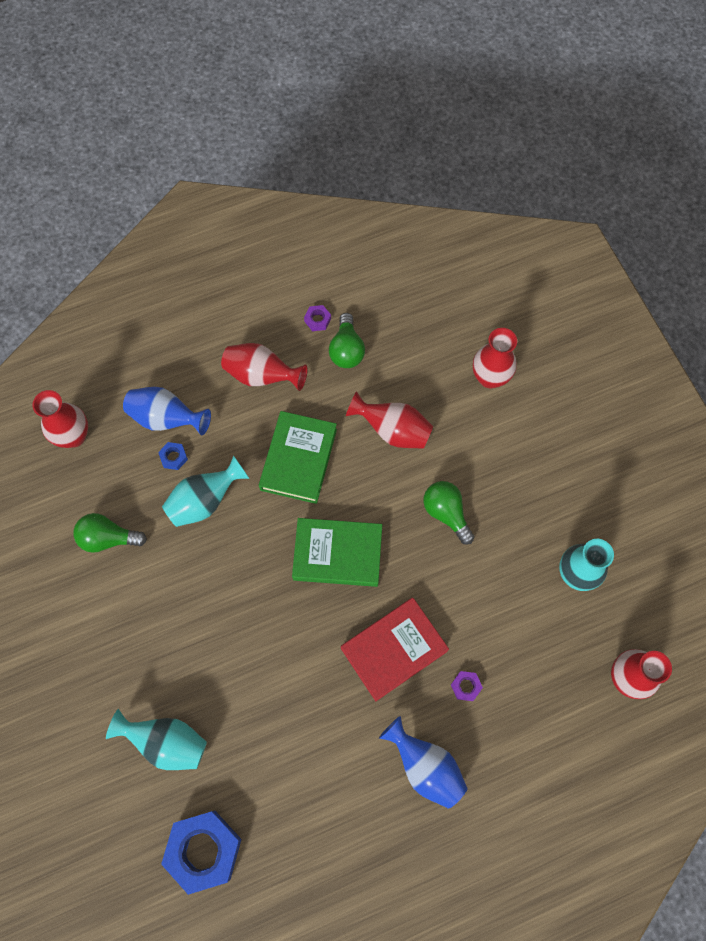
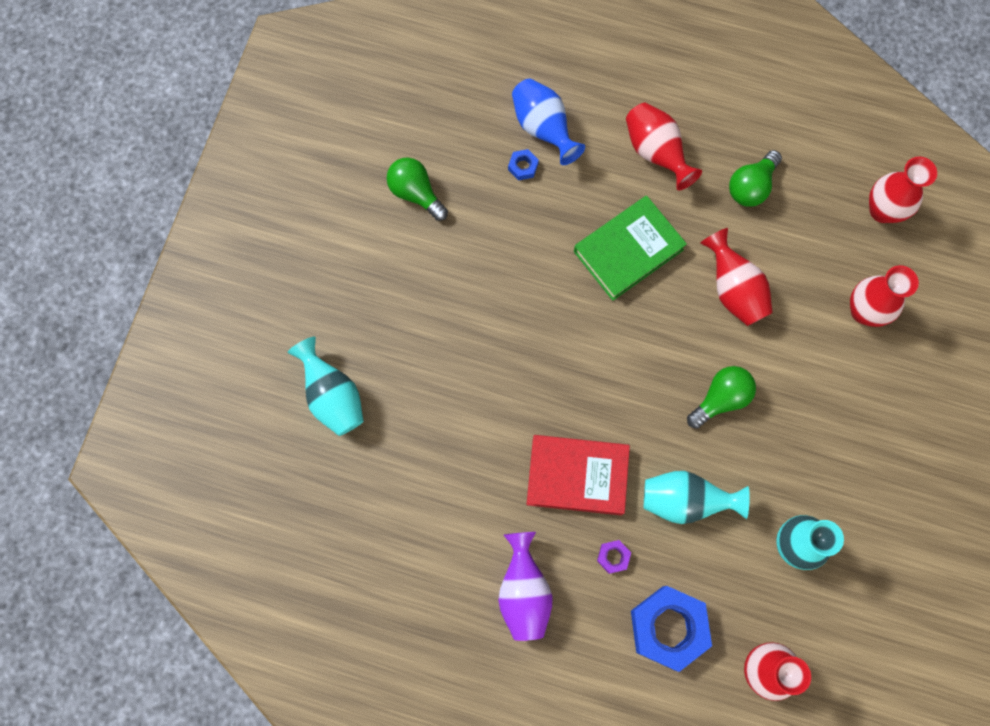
camera: 40 degrees right, 5 degrees up
(73, 436) = (454, 85): red vase -> red vase (882, 210)
(203, 850) = (295, 504): blue nut -> blue nut (668, 627)
(205, 501) = (519, 224): turquoise vase -> turquoise vase (684, 500)
(317, 320) = (746, 140): purple nut -> none
(337, 554) = (595, 358): green book -> none
(425, 766) = (524, 591): blue vase -> purple vase
(446, 513) = (720, 399): green light bulb -> green light bulb turned 45 degrees clockwise

